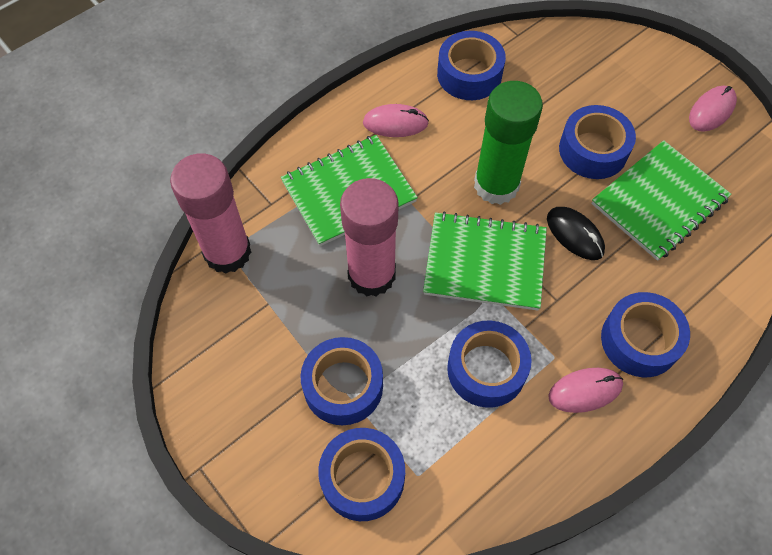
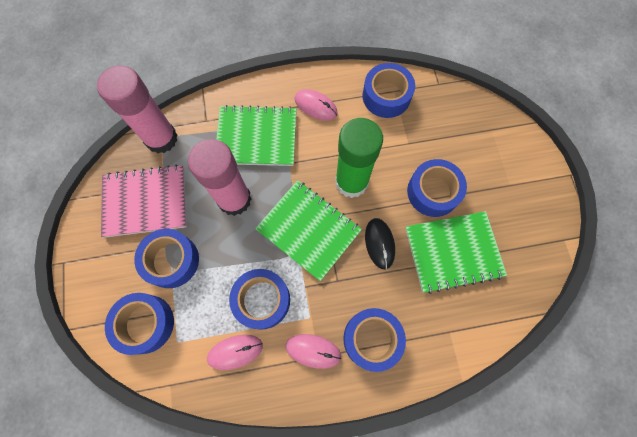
camera: 30 degrees right, 10 degrees up
(260, 336) = (145, 202): none -> pink notebook
(711, 111) = (538, 207): pink mouse -> pink mouse (235, 352)

